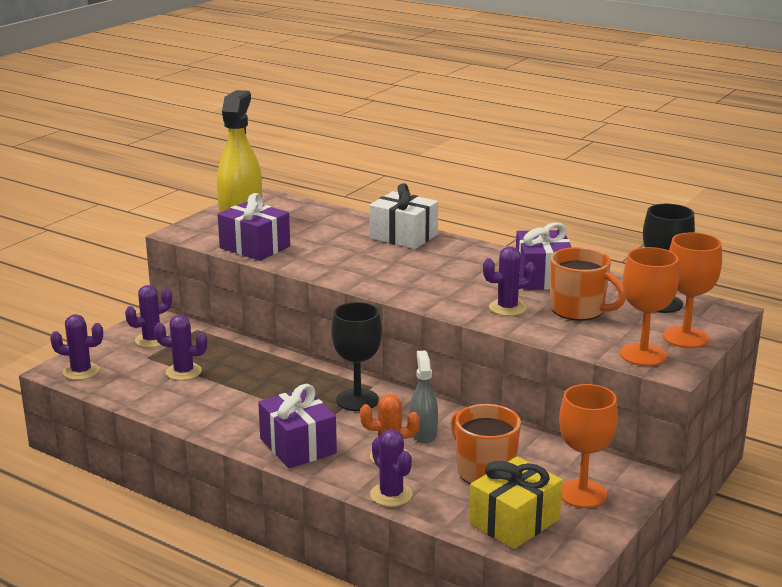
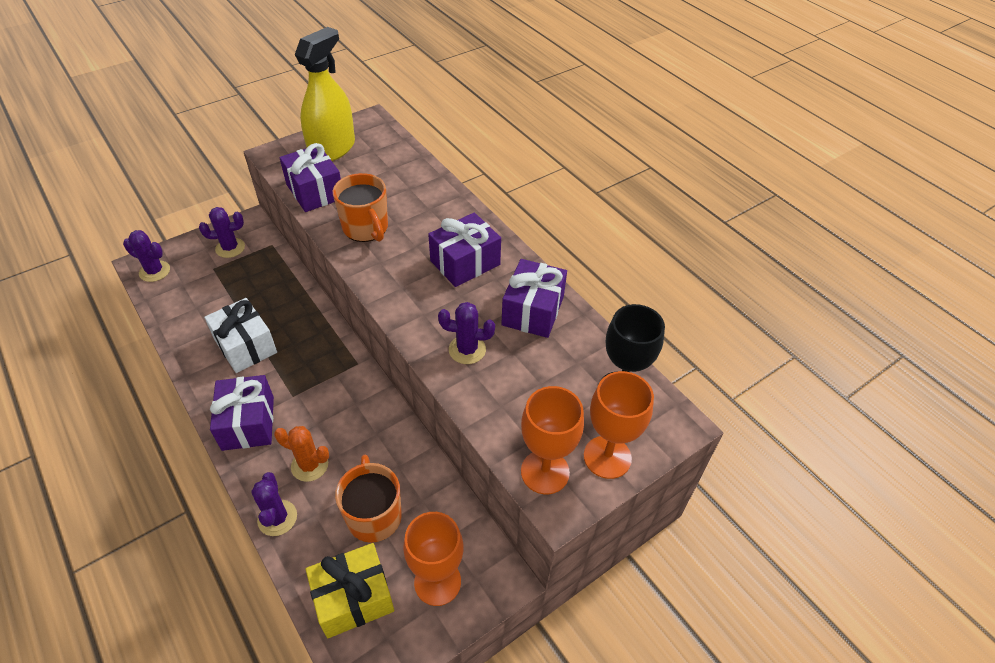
camera: 20 degrees right, 25 degrees up
(183, 372) = (226, 296): purple cactus -> none
(357, 400) = (334, 378): black goblet -> none
(403, 236) = (450, 211): white gift -> white gift (245, 346)
(423, 433) = (357, 443): grey spray bottle -> none
(451, 262) = (465, 262): none -> purple gift
(579, 310) = (531, 375): orange mug -> orange mug (366, 228)

